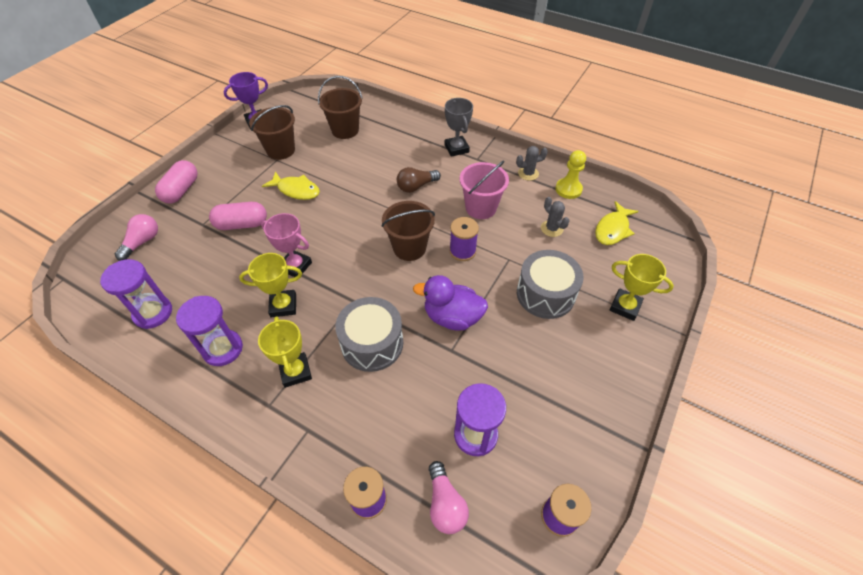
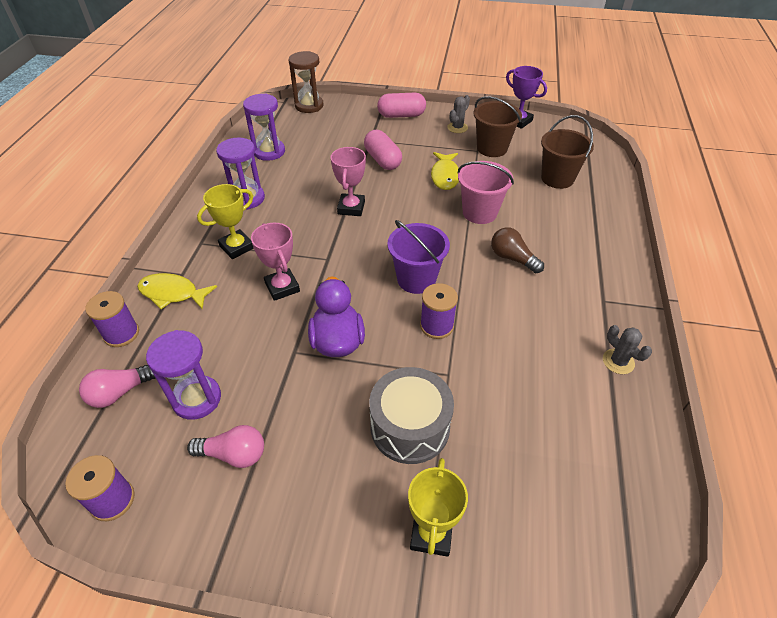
camera: 70 degrees right, 5 degrees down
(94, 258) = (309, 106): none -> brown hourglass
(142, 242) = (335, 119): pink light bulb -> pink light bulb (234, 454)
(283, 305) = (303, 216): yellow trophy -> none
(372, 343) = (282, 287): grey drum -> pink trophy
(409, 248) = (416, 279): brown bucket -> purple bucket
(456, 148) = (606, 276): grey trophy -> none
(481, 208) = (517, 326): pink bucket -> pink bucket (479, 212)
(551, 228) = (529, 411): grey cactus -> grey cactus (457, 128)
(568, 189) = (622, 418): yellow pawn -> none
(613, 229) = (577, 494): yellow fish -> yellow fish (172, 293)

